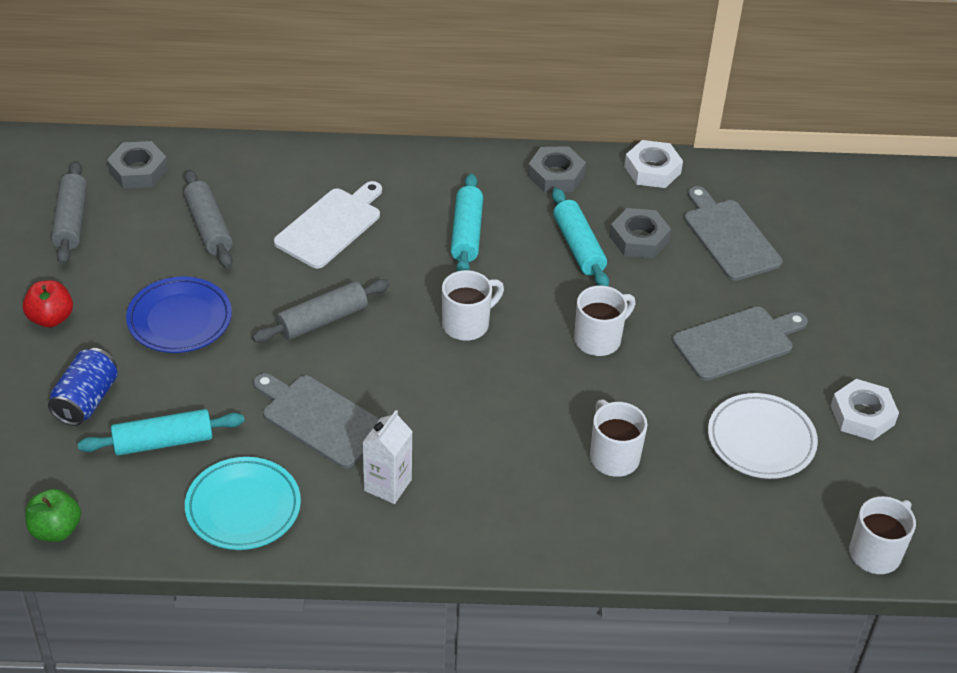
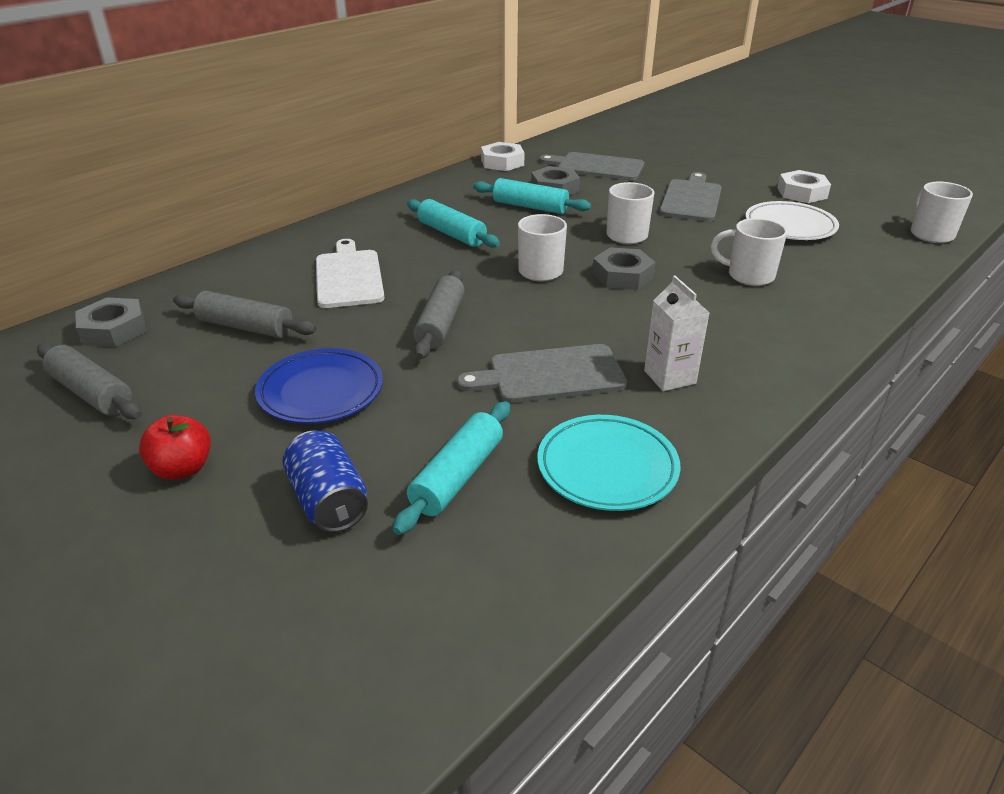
camera: 45 degrees left, 10 degrees down
(56, 530) = (482, 626): green apple -> none
(556, 175) = (453, 187): grey nut -> grey nut (622, 276)

